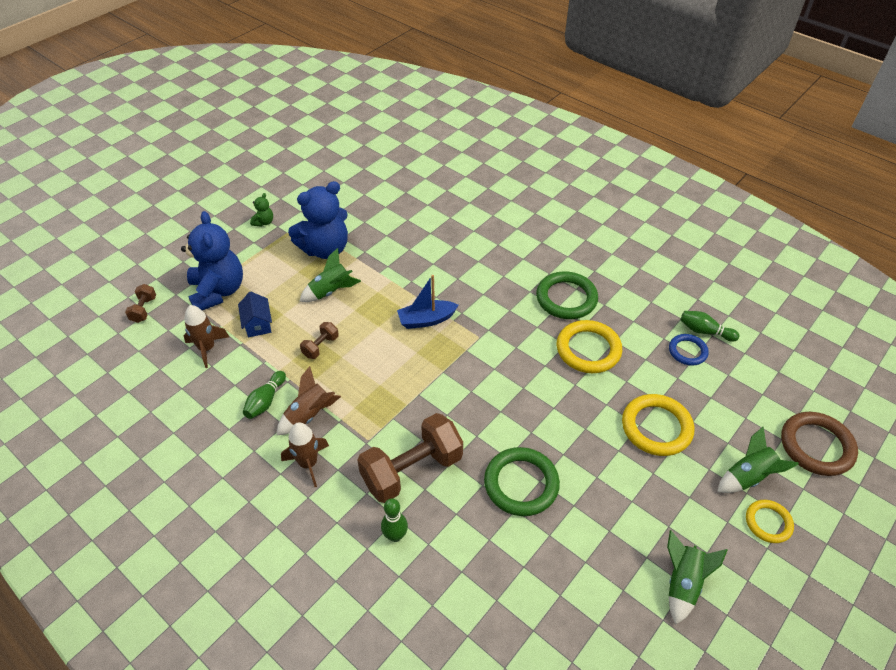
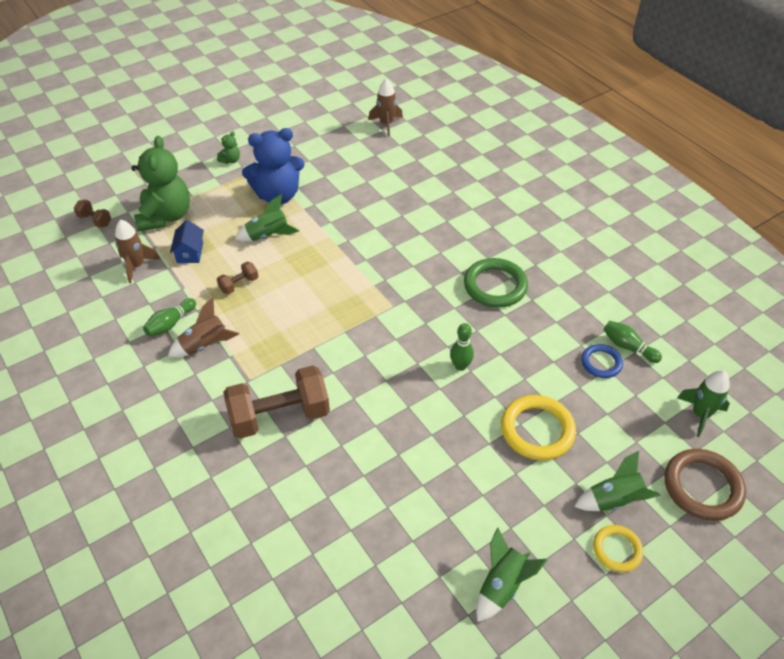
camera: 15 degrees right, 0 degrees up
(144, 310) = (95, 220): brown dumbbell -> brown dumbbell turned 75 degrees counterclockwise
(218, 291) = (165, 216): blue teddy bear -> green teddy bear
(308, 463) = (187, 388): brown rocket -> brown rocket (386, 124)
(395, 536) = (241, 472): green bowling pin -> green bowling pin (460, 366)
(426, 320) = (348, 279): blue boat -> none
(521, 484) = (378, 452): green ring -> none
(588, 349) = (497, 340): yellow ring -> none
(789, 380) = (700, 414): none -> green rocket

